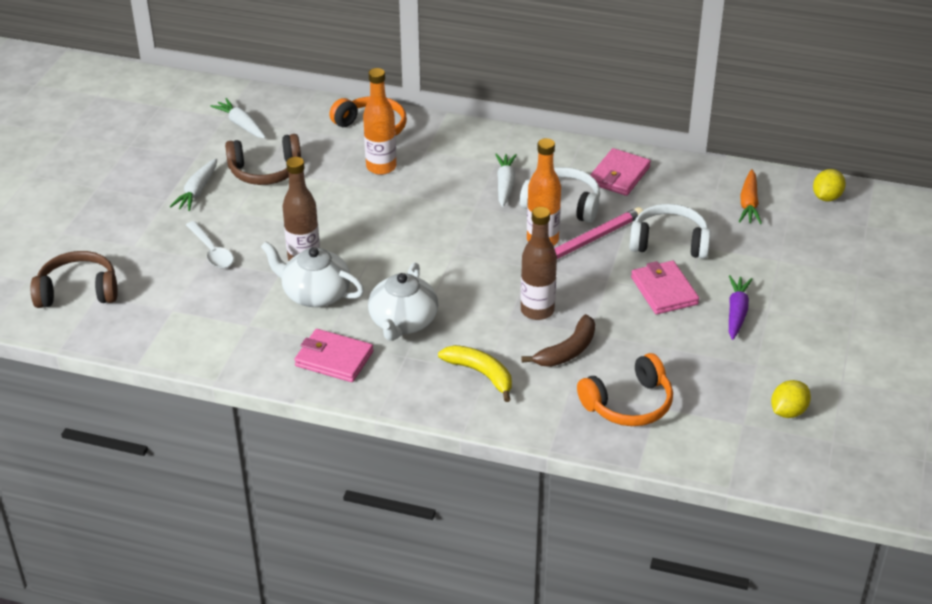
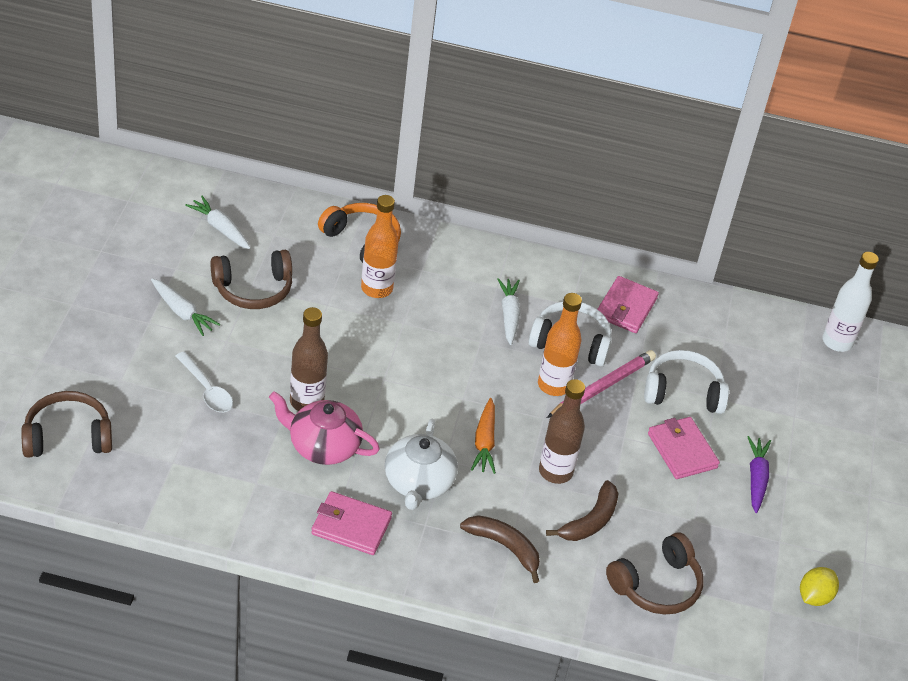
camera: 10 degrees left, 5 degrees up
(197, 191) = (182, 312): white carrot -> white carrot turned 60 degrees counterclockwise
(315, 294) = (323, 445): white teapot -> pink teapot
(481, 374) = (504, 547): yellow banana -> brown banana
(629, 404) = (656, 585): orange headphones -> brown headphones
(749, 203) = (760, 347): orange carrot -> orange carrot (484, 442)
(826, 197) = (837, 342): yellow lemon -> white bottle

